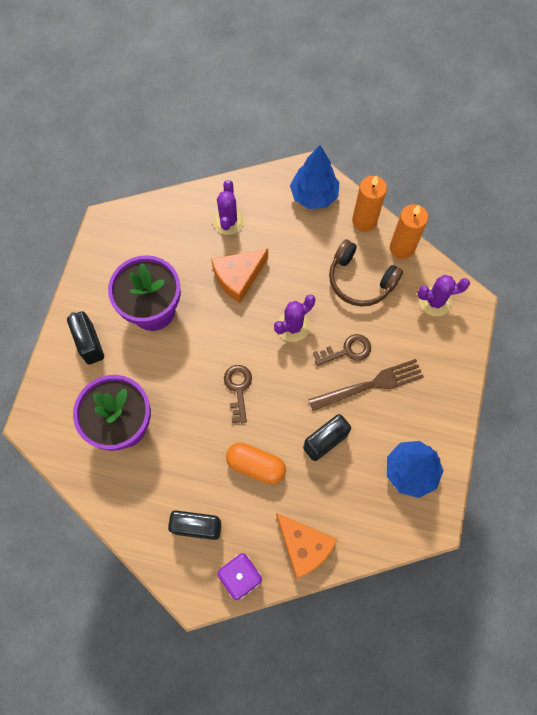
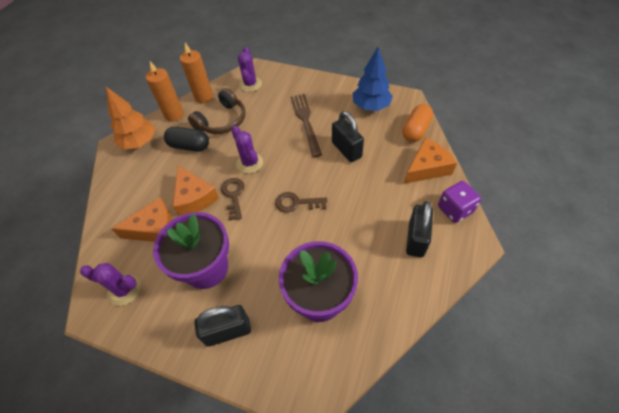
camera: 80 degrees left, 15 degrees down
(196, 248) = (154, 228): none -> orange cheese
(228, 221) = (137, 202): purple cactus -> purple cactus (124, 290)
(256, 466) = (364, 194): orange capsule -> orange capsule (416, 130)
(313, 252) = (189, 146): none -> black capsule
(314, 196) = (139, 142): blue tree -> orange tree
(347, 350) = (276, 132): brown key -> brown key (233, 195)

